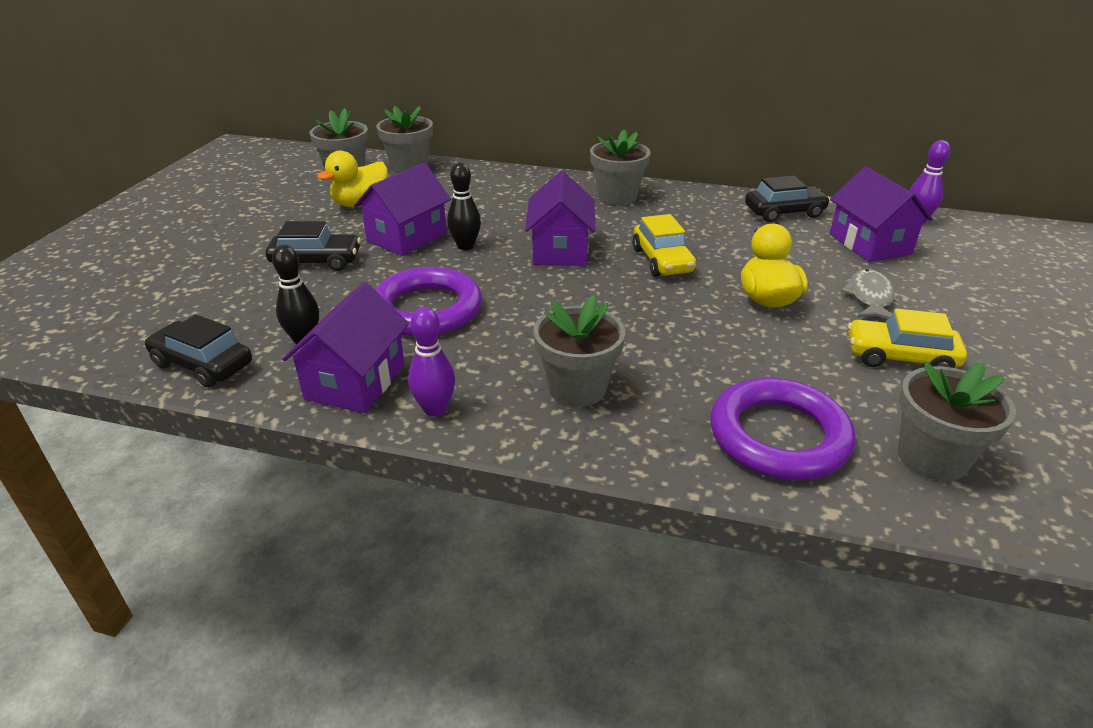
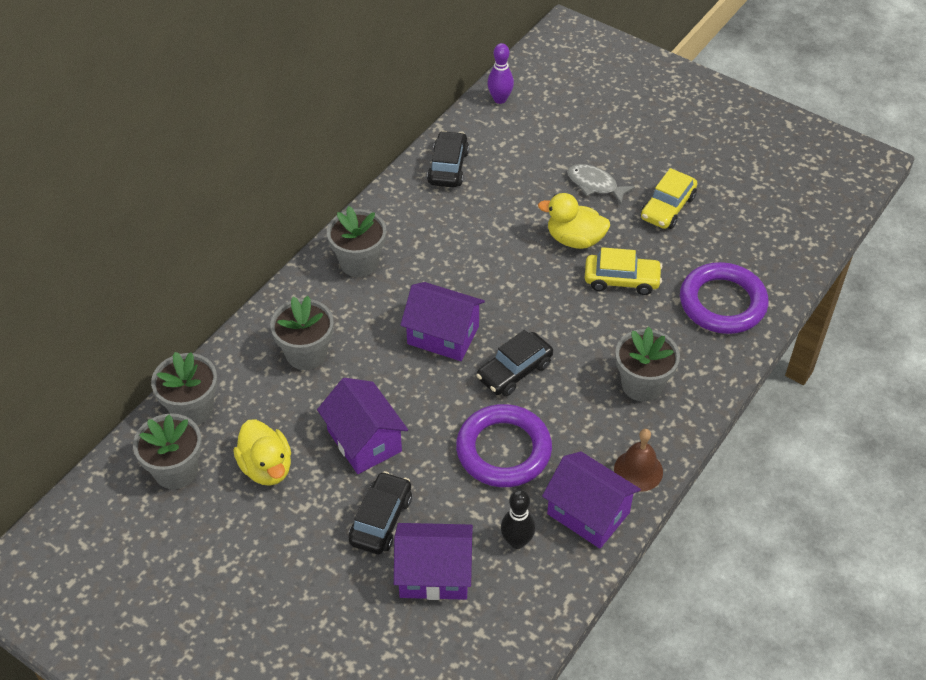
camera: 70 degrees left, 15 degrees up
(203, 364) = (527, 615): black car -> black car (514, 371)
(435, 409) = (638, 470): purple bowling pin -> brown bell
(465, 246) = (404, 400): black bowling pin -> none
(662, 260) = (492, 276): yellow car -> yellow car (621, 280)
(869, 244) = (523, 145): purple house -> purple house (434, 574)
(932, 458) = (760, 246): grey flower pot -> grey flower pot (306, 354)

